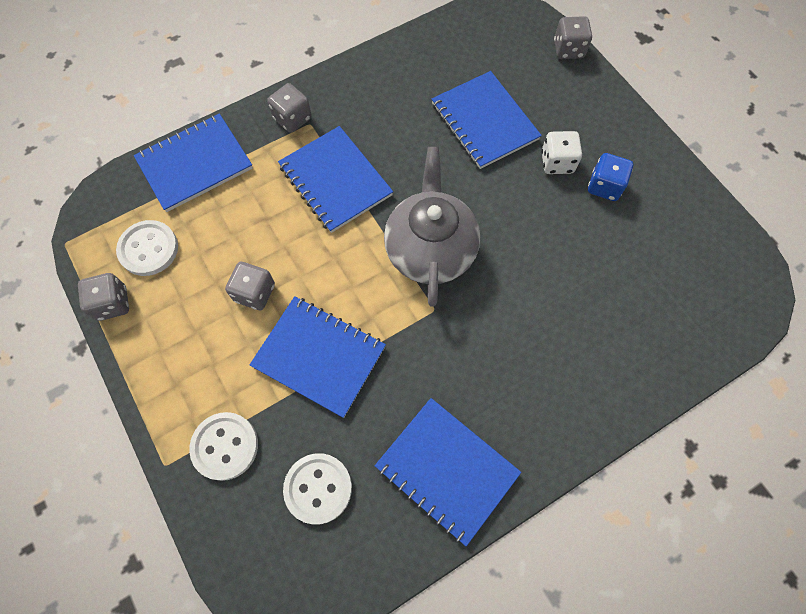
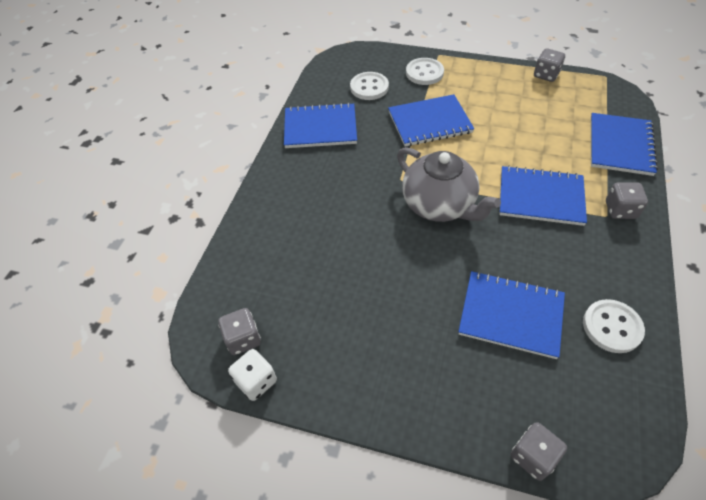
camera: 140 degrees right, 15 degrees down
(148, 249) = (569, 100): white button -> white button (612, 327)
(255, 293) = (495, 121): grey dice -> grey dice (243, 339)
(557, 162) = (426, 327): white dice -> white dice (256, 381)
(604, 186) = (375, 337): blue dice -> none

